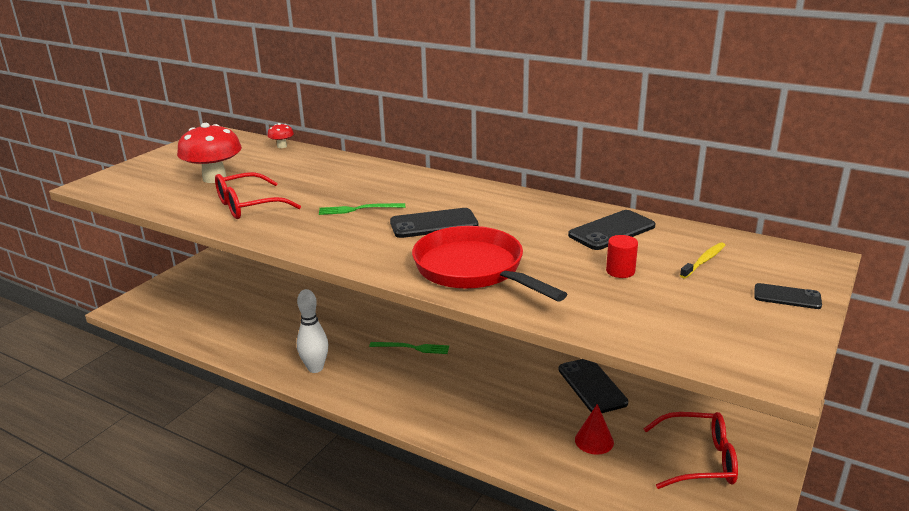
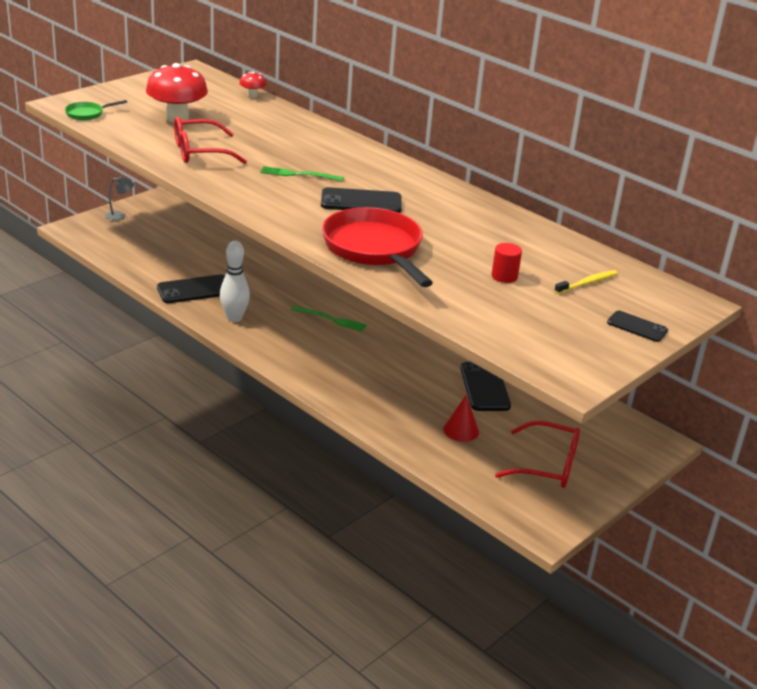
camera: 10 degrees right, 5 degrees up
(119, 190) = (87, 114): none -> green pan
(169, 286) = (120, 216): none -> grey lamp
(612, 231) = (522, 240): black phone -> black phone (195, 290)

